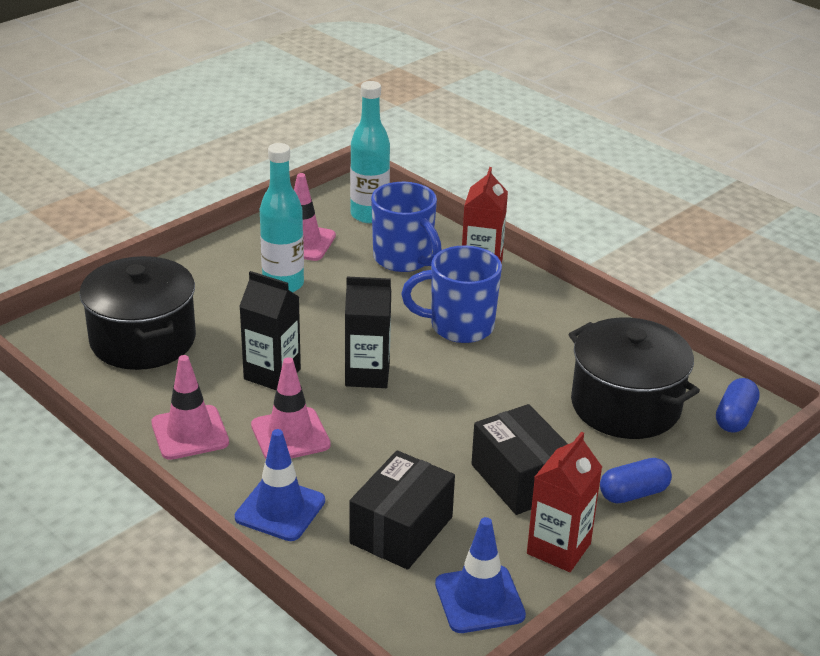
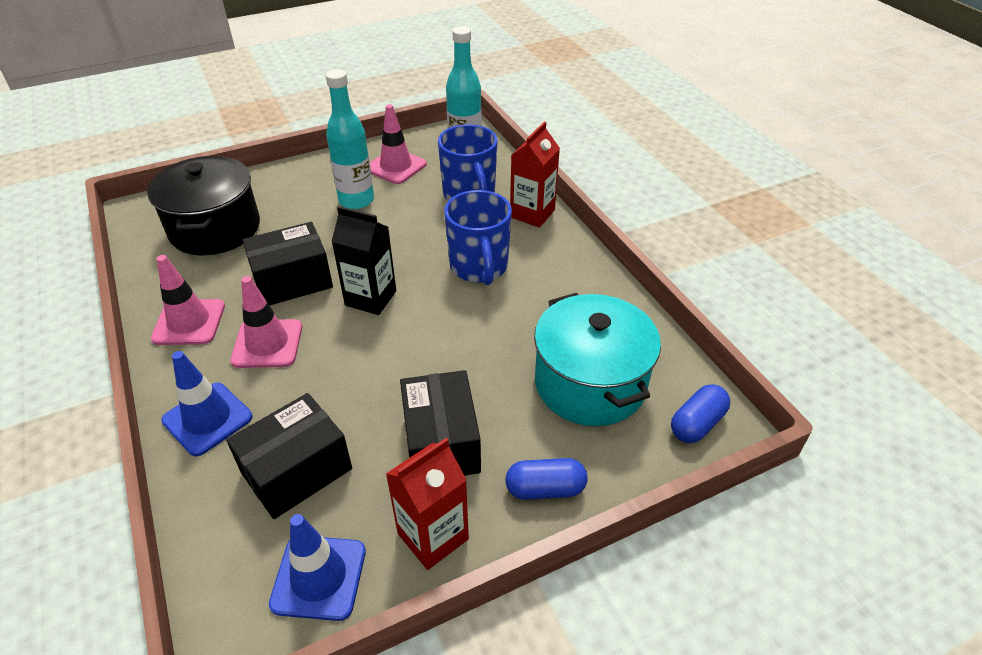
camera: 20 degrees right, 10 degrees up
(272, 374) = (292, 281): black carton -> black box
(459, 326) = (479, 267): blue mug -> blue mug turned 120 degrees counterclockwise
(625, 405) = (590, 383): black pot -> turquoise pot

